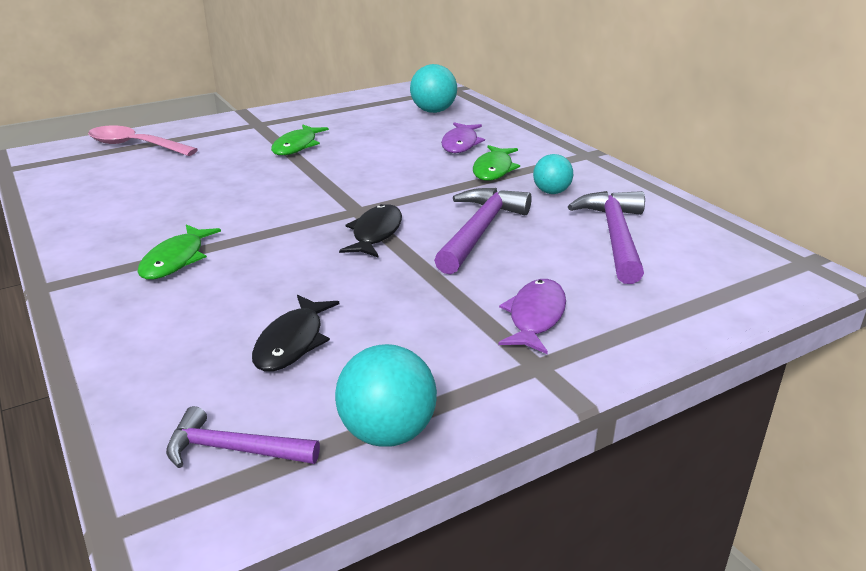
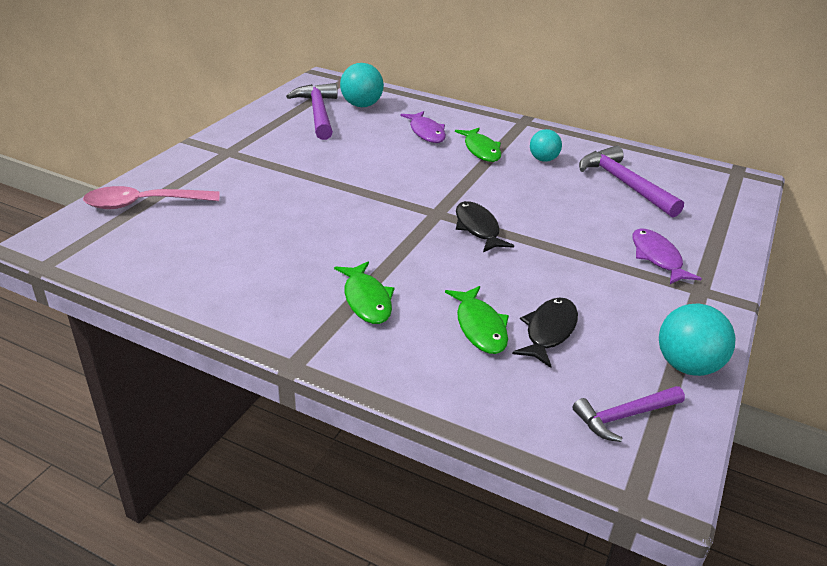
camera: 35 degrees left, 5 degrees up
(292, 342) = (549, 331): black fish -> black fish turned 135 degrees counterclockwise
(297, 146) = (299, 166): green fish -> green fish (480, 327)
(480, 231) = (542, 205): purple hammer -> purple hammer (318, 113)

